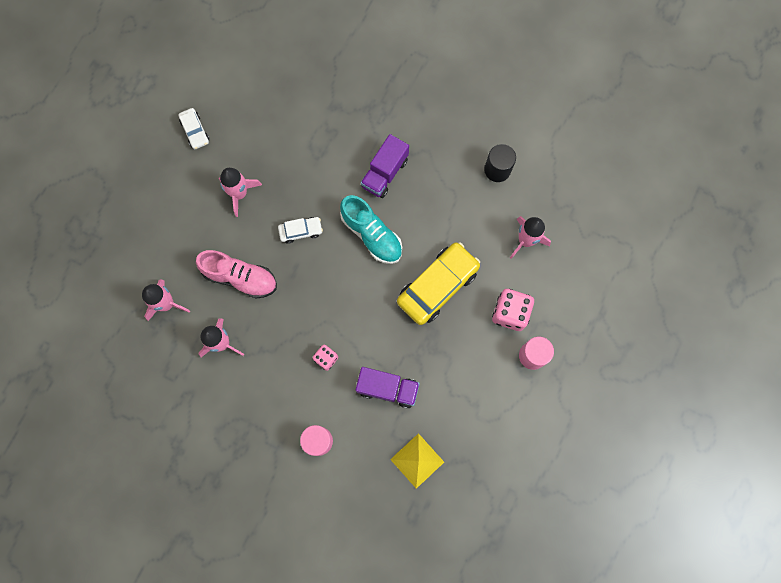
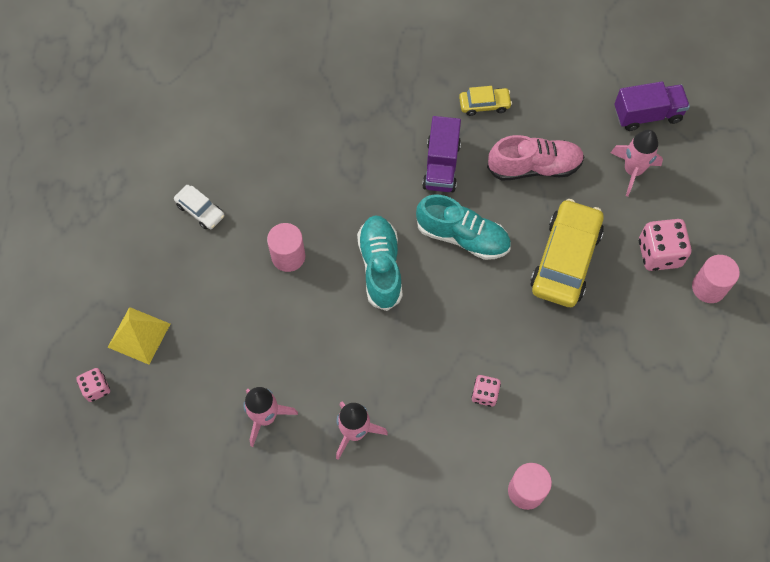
camera: 25 degrees left, 10 degrees down
(63, 230) = (96, 388): none -> pink dice
(239, 193) = (288, 256): pink rocket -> pink cylinder
(240, 277) = (337, 348): pink shoe -> pink shoe (534, 167)
(301, 231) = (380, 267): white car -> turquoise shoe
(387, 388) = (572, 395): purple truck -> purple truck (647, 114)
(417, 460) = (649, 460): yellow pyramid -> yellow pyramid (139, 335)
(442, 139) = (484, 104): none -> yellow car
(497, 169) = (561, 111): black cylinder -> none

